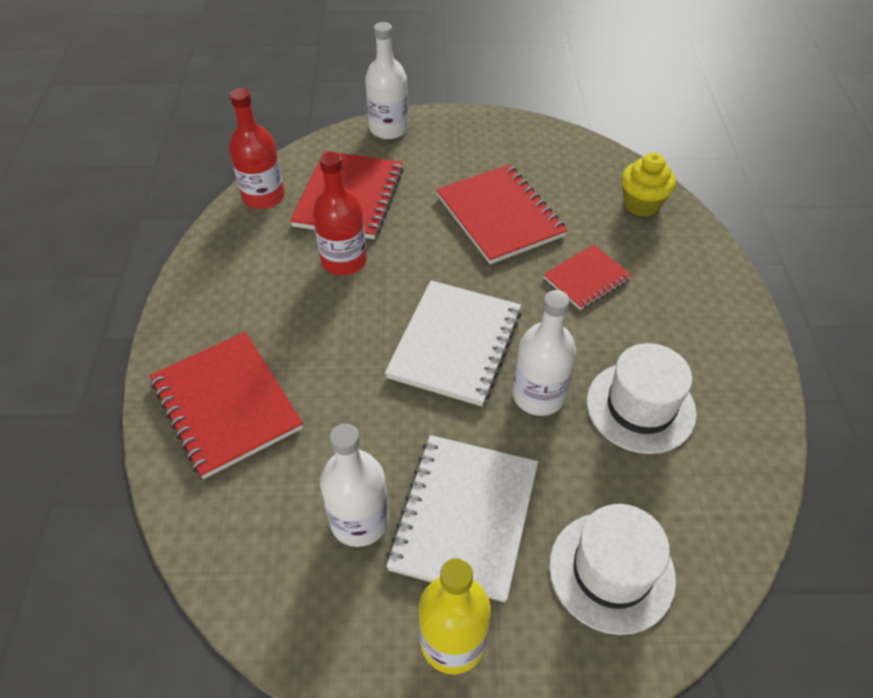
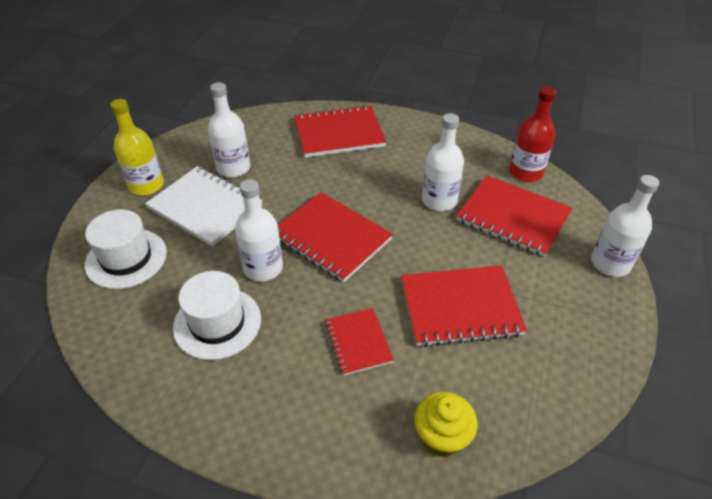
camera: 110 degrees right, 5 degrees down
(344, 261) = (439, 200): red bottle -> white bottle
(455, 344) = (331, 238): white notebook -> red notebook

